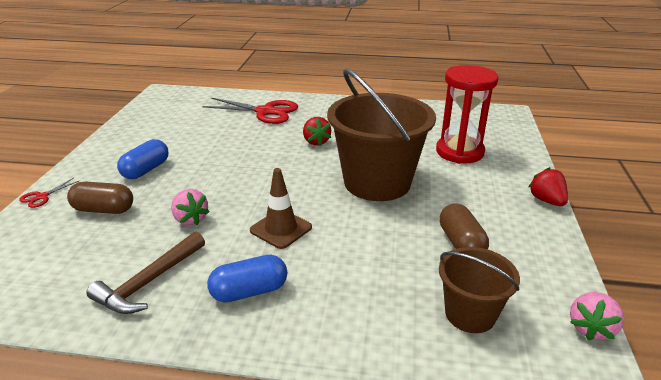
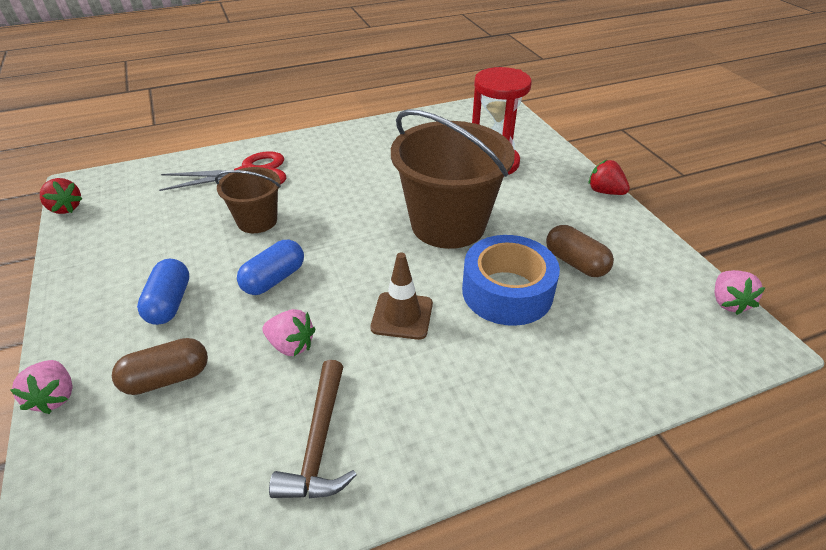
camera: 30 degrees left, 10 degrees up
(42, 197) = (54, 397): red scissors -> pink strawberry
(249, 291) = (436, 401): blue capsule -> blue capsule (274, 279)
(316, 142) = (343, 196): red strawberry -> red strawberry (65, 208)
(378, 242) = (507, 292): none -> blue tape
(470, 314) = (639, 331): brown bucket -> brown bucket (257, 221)

